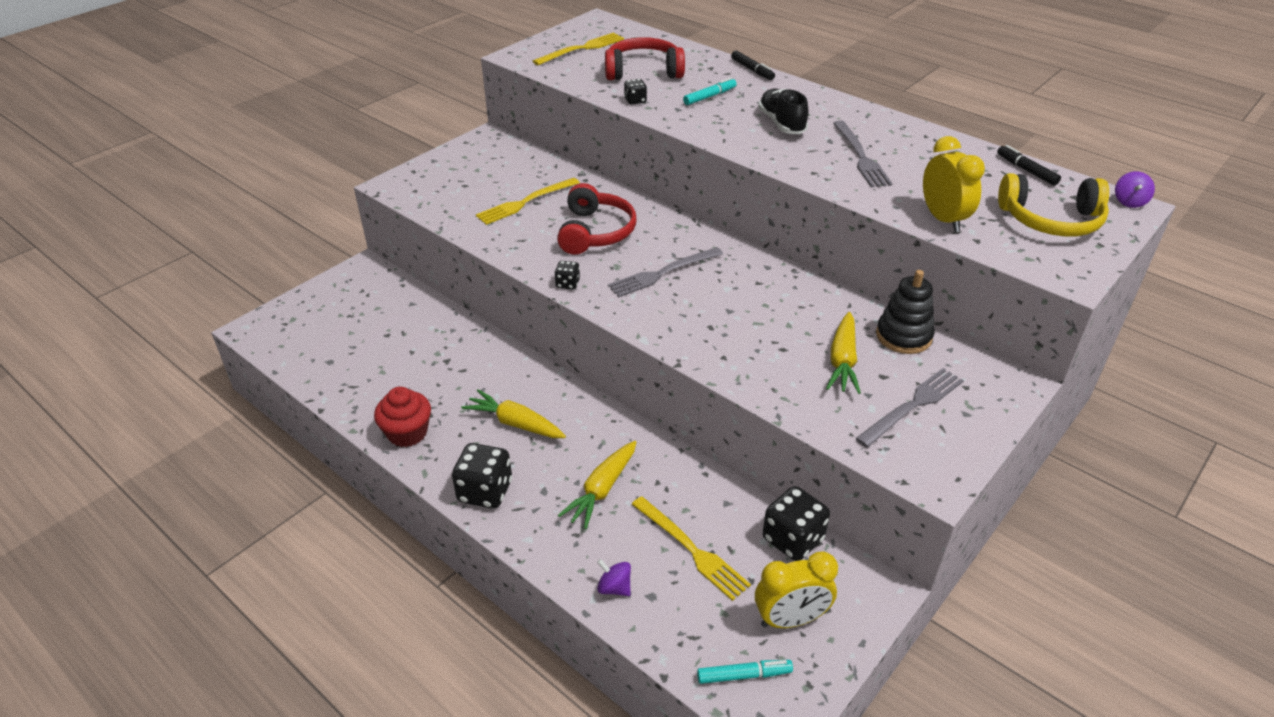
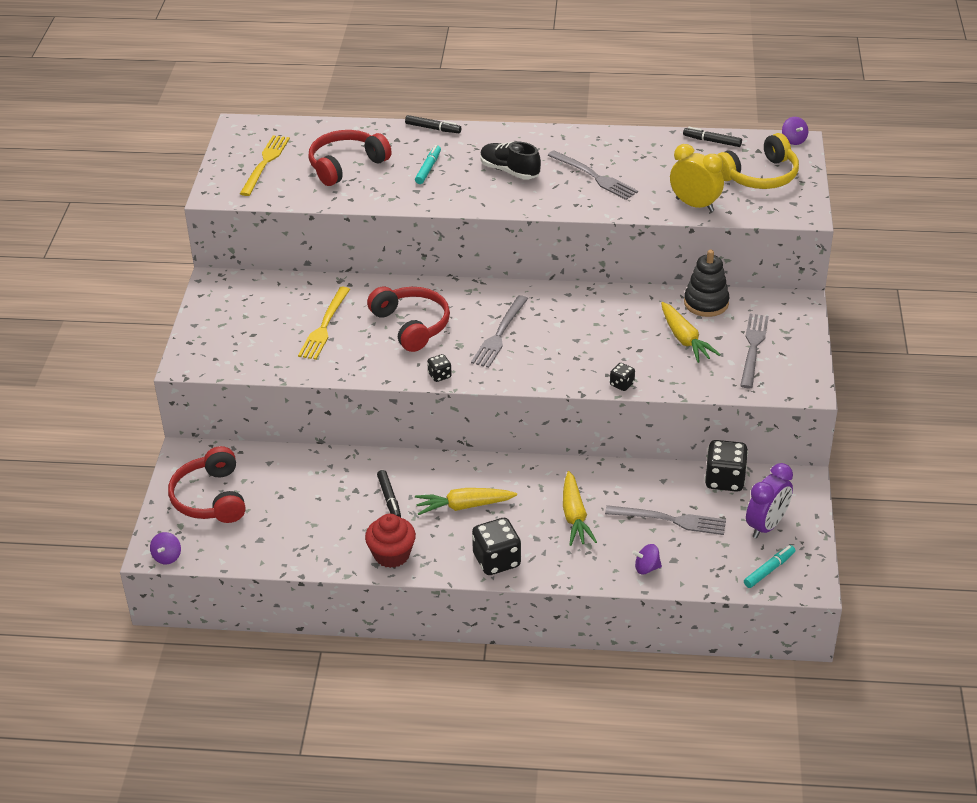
camera: 35 degrees left, 0 degrees up
(253, 338) = (167, 557): none -> purple spinning top
(338, 309) = (210, 498): none -> red headphones
(463, 382) = (389, 499): none -> black marker
(635, 101) = (374, 197): black dice -> black dice (622, 384)
(691, 549) = (669, 520): yellow fork -> grey fork
(790, 619) = (766, 526): yellow clock -> purple clock

